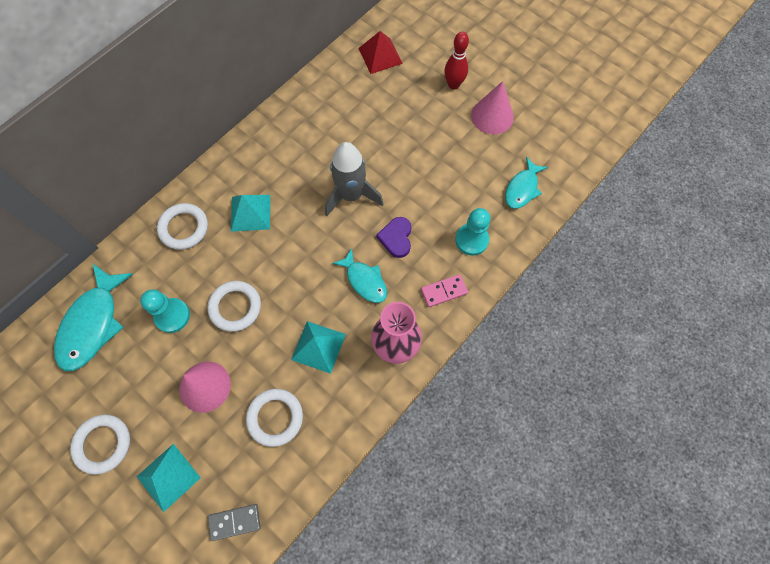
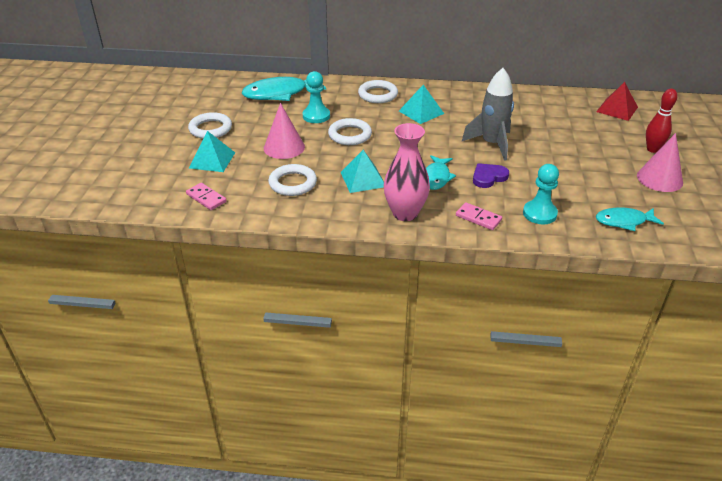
camera: 55 degrees right, 30 degrees down
(235, 521) = (206, 198): grey domino -> pink domino

